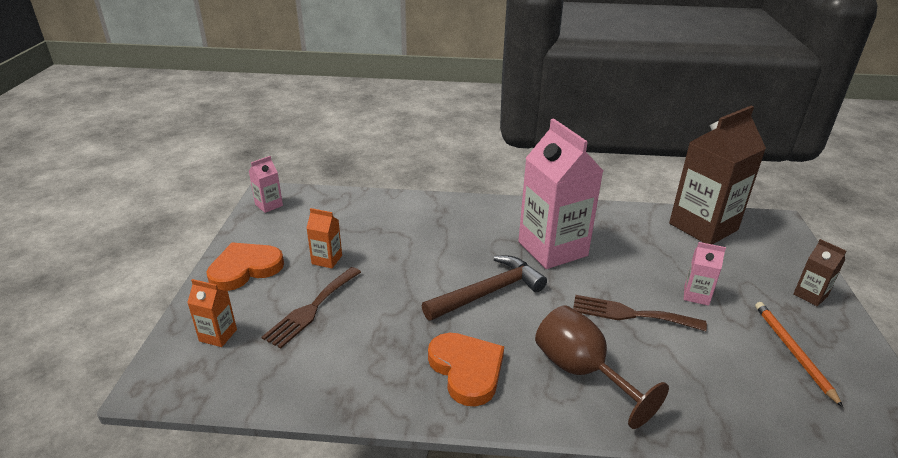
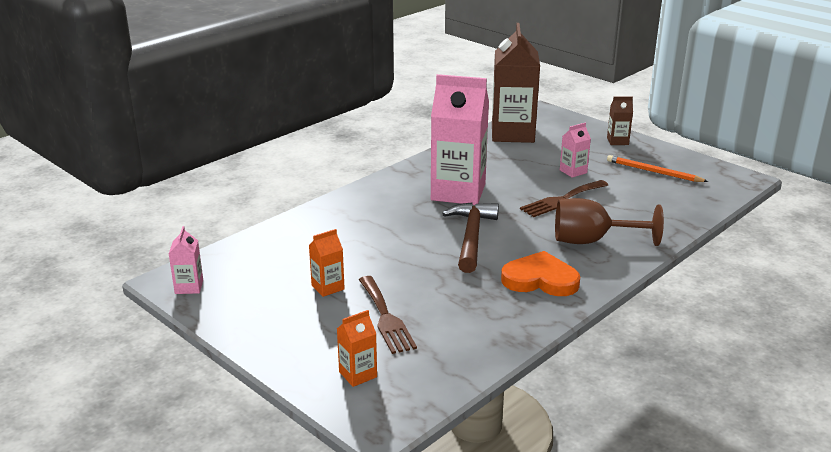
camera: 50 degrees left, 5 degrees down
(245, 269) = (278, 332): orange heart -> none

